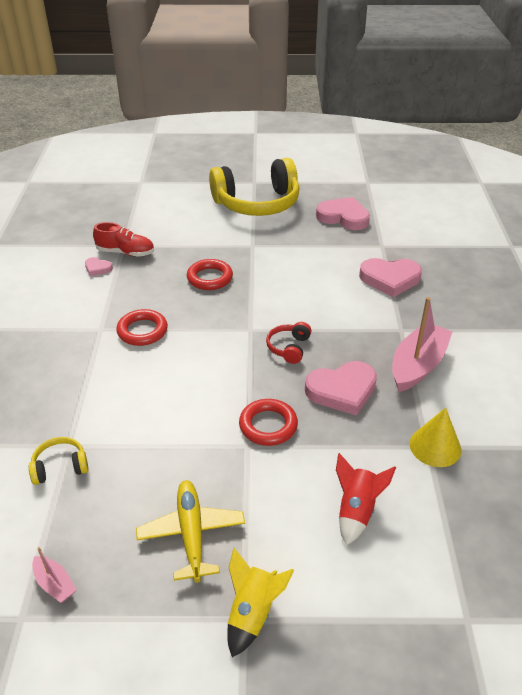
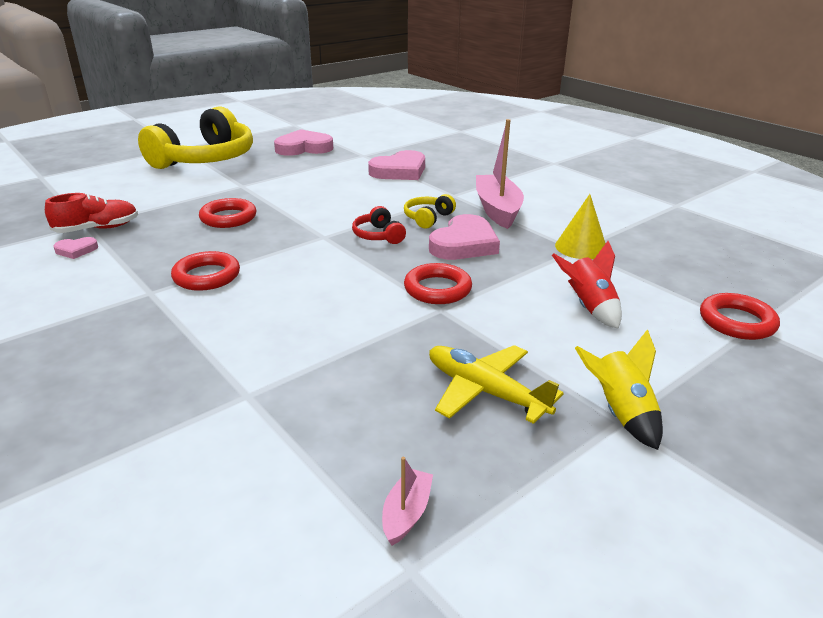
camera: 40 degrees left, 10 degrees down
(55, 584) = (406, 513): pink boat -> pink boat turned 75 degrees counterclockwise
(60, 467) = (263, 416): yellow headphones -> yellow headphones (428, 218)
(461, 605) = (737, 322): none -> red ring

